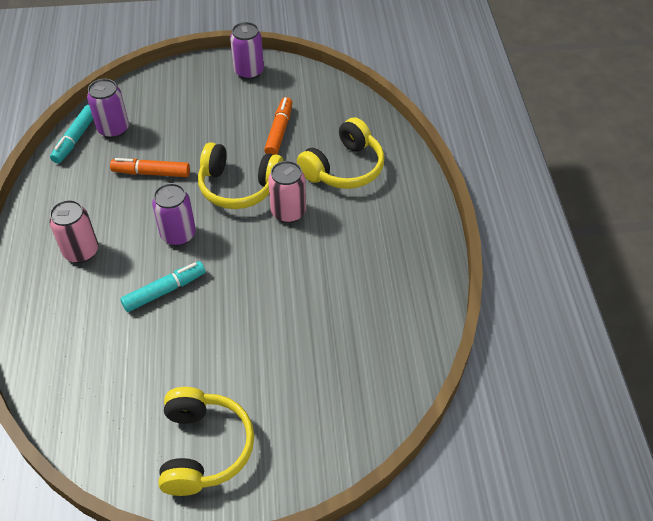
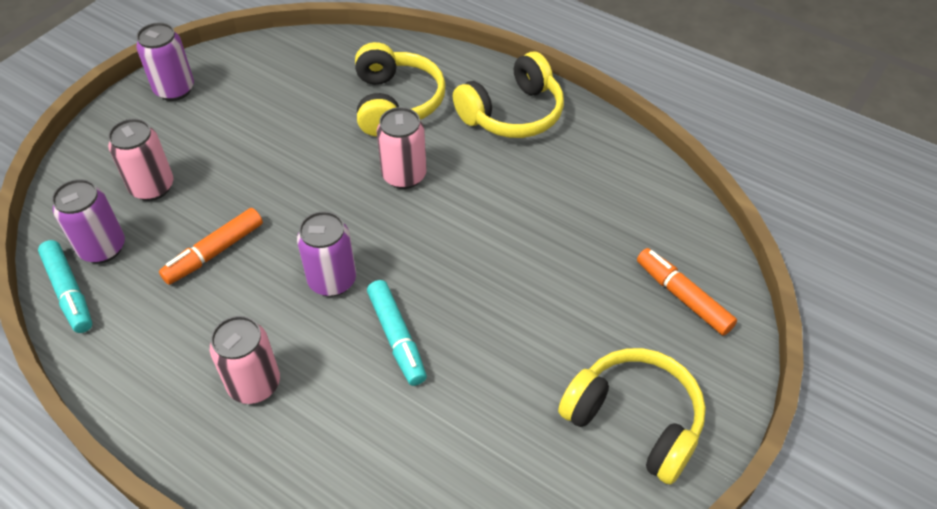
camera: 50 degrees left, 0 degrees up
(164, 291) = (397, 337): turquoise marker -> turquoise marker turned 150 degrees clockwise
(171, 116) = (152, 187): none -> pink can
(239, 186) = (324, 192): yellow headphones -> yellow headphones (512, 113)
(279, 131) = (289, 118): orange marker -> orange marker (683, 297)

